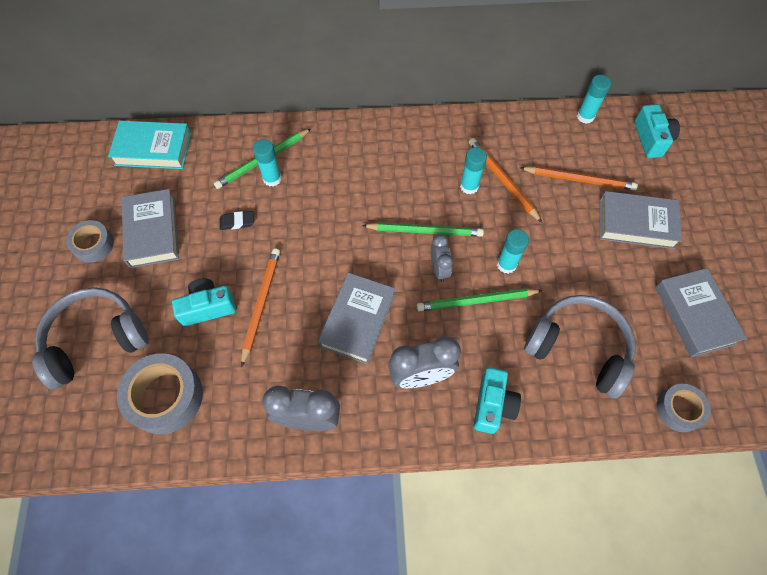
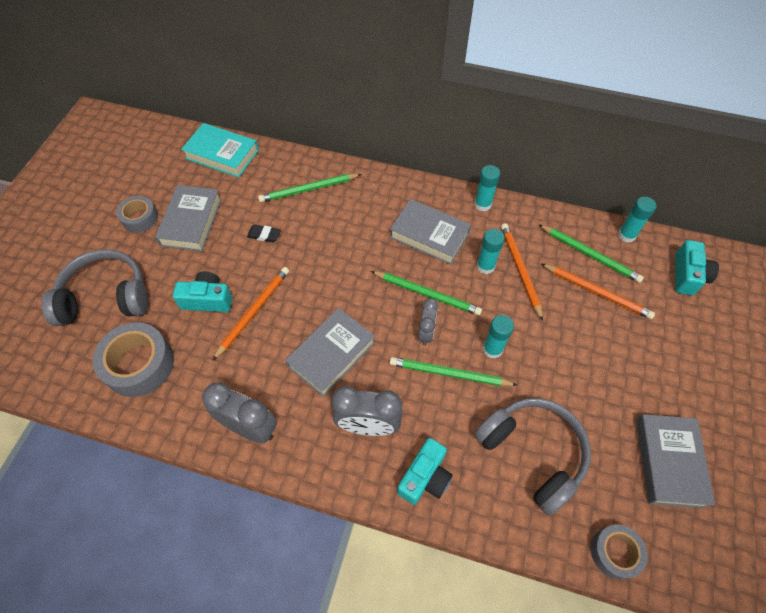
camera: 20 degrees right, 5 degrees down
(272, 178) = (310, 207): turquoise glue stick -> turquoise glue stick (482, 204)
(560, 145) = (590, 255): none -> green pencil
(636, 223) = (640, 352): grey book -> grey book (429, 235)

